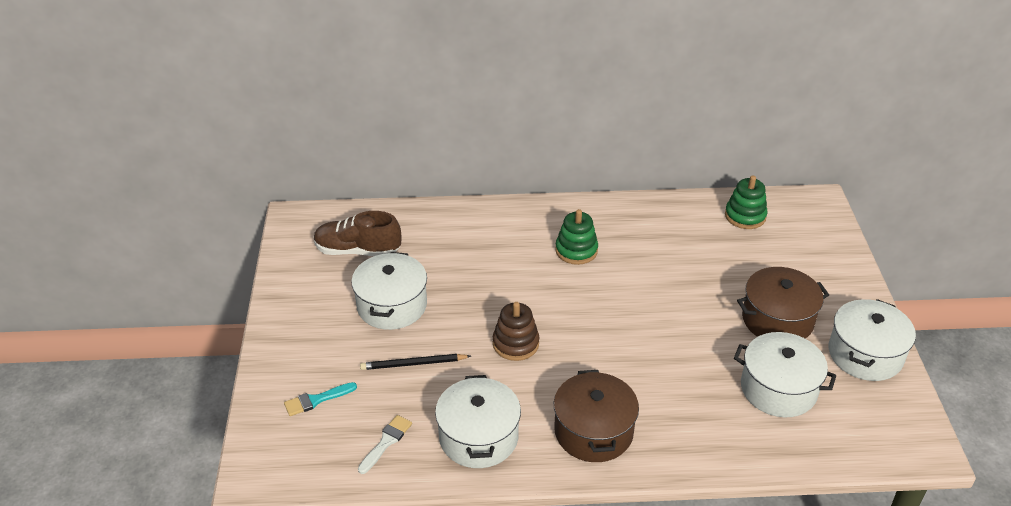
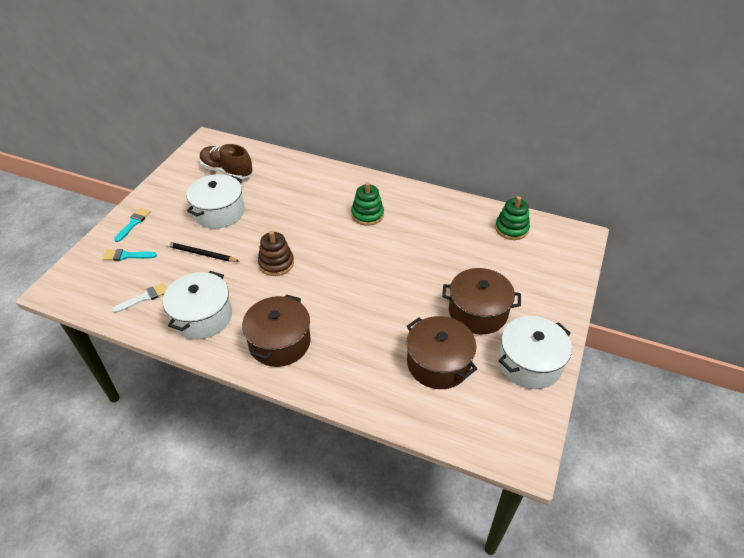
camera: 25 degrees right, 5 degrees up
(289, 356) = (133, 223): none -> turquoise brush
(778, 389) = (438, 363): white pot -> brown pot

